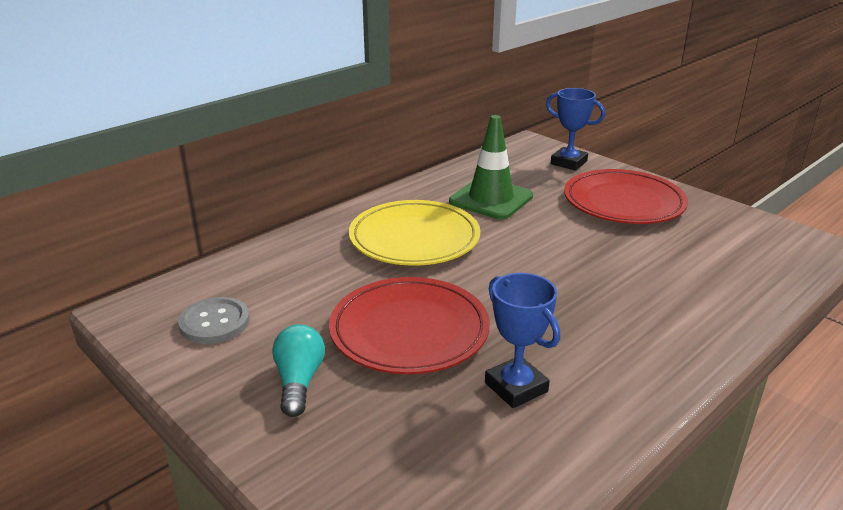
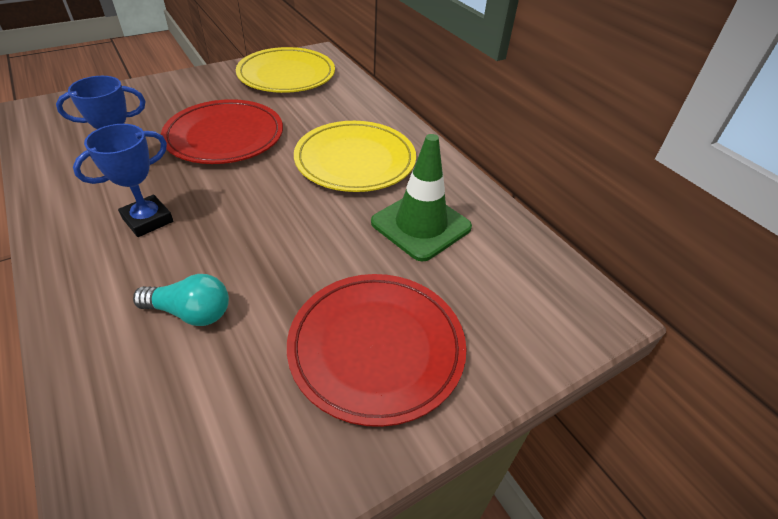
camera: 100 degrees right, 15 degrees up
(214, 322) = (286, 75): grey button -> yellow plate
(299, 381) = (207, 94): turquoise light bulb -> turquoise light bulb (191, 312)
(568, 162) = (522, 333): blue trophy -> blue trophy (148, 220)

